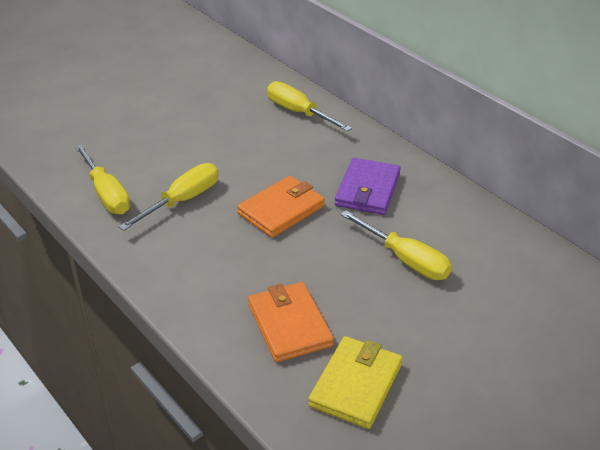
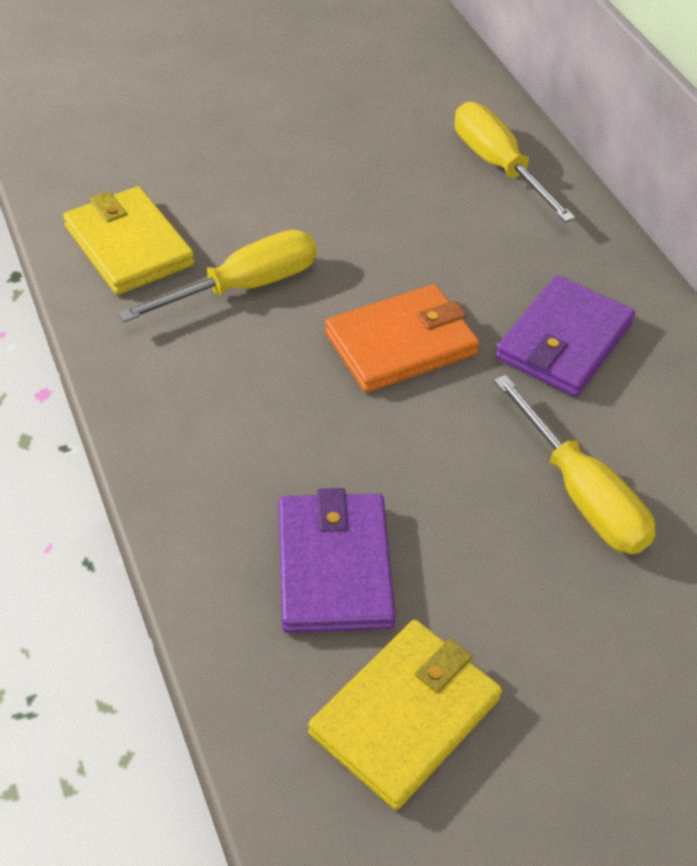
camera: 15 degrees right, 10 degrees up
(106, 194) = (129, 246): yellow screwdriver -> yellow wallet
(289, 325) = (334, 566): orange wallet -> purple wallet

